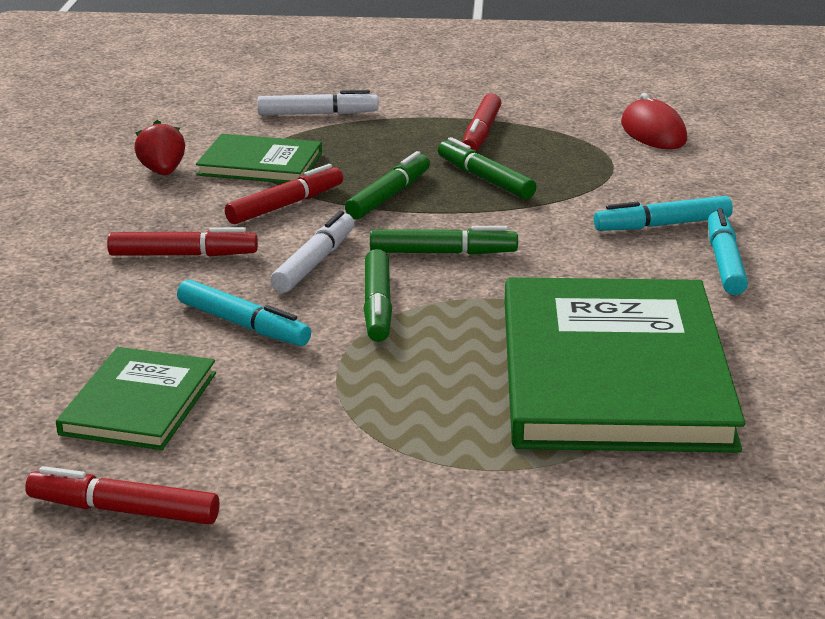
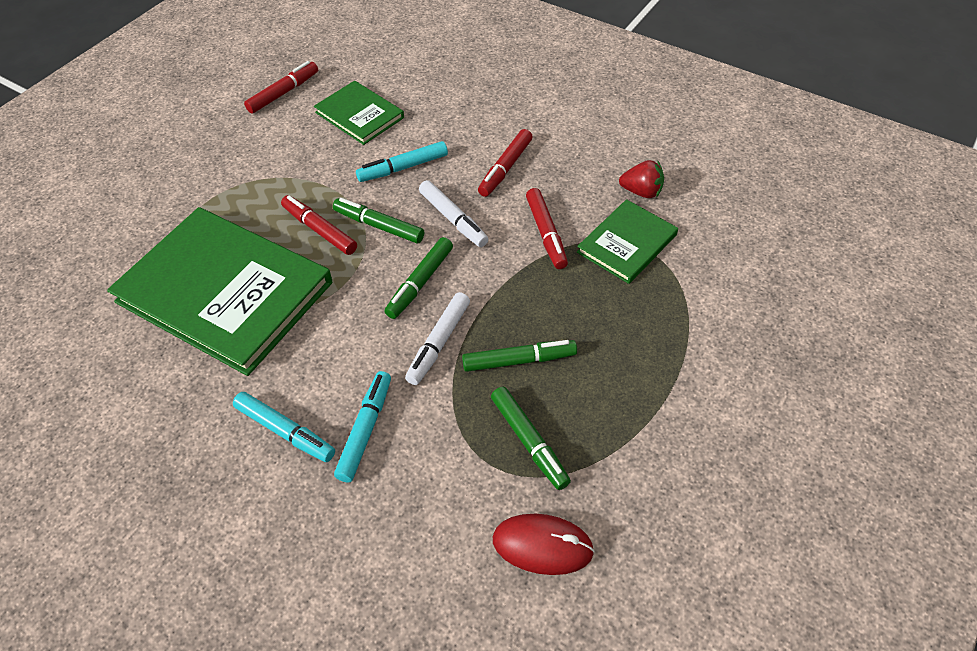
camera: 120 degrees right, 25 degrees up
(317, 114) = (716, 311): white marker -> white marker (439, 343)
(389, 196) = (525, 291): green marker -> green marker (529, 441)
(481, 133) = (614, 404): red marker -> red marker (319, 230)

